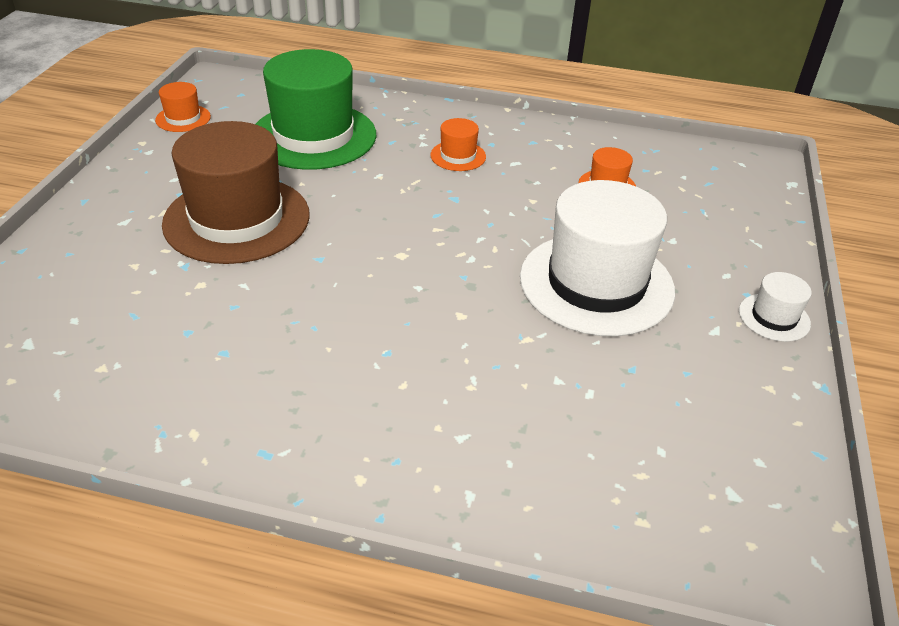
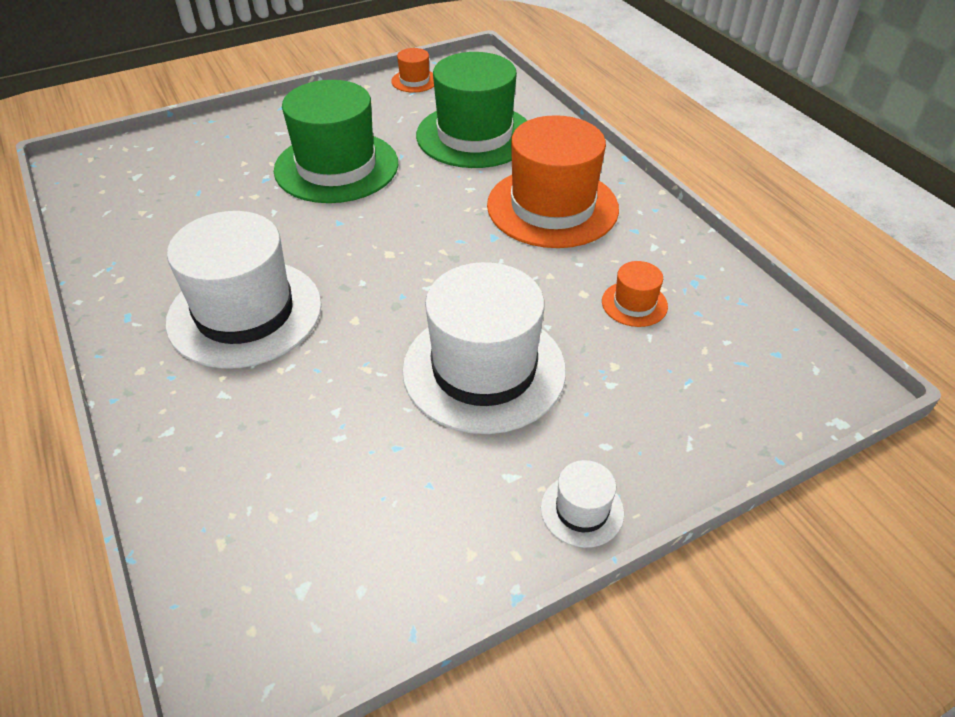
camera: 50 degrees right, 5 degrees up
(237, 219) = (336, 167): brown hat -> green hat
(367, 372) = (245, 313): none -> white hat
(458, 156) = (552, 207): orange hat -> orange hat, size x2.29

